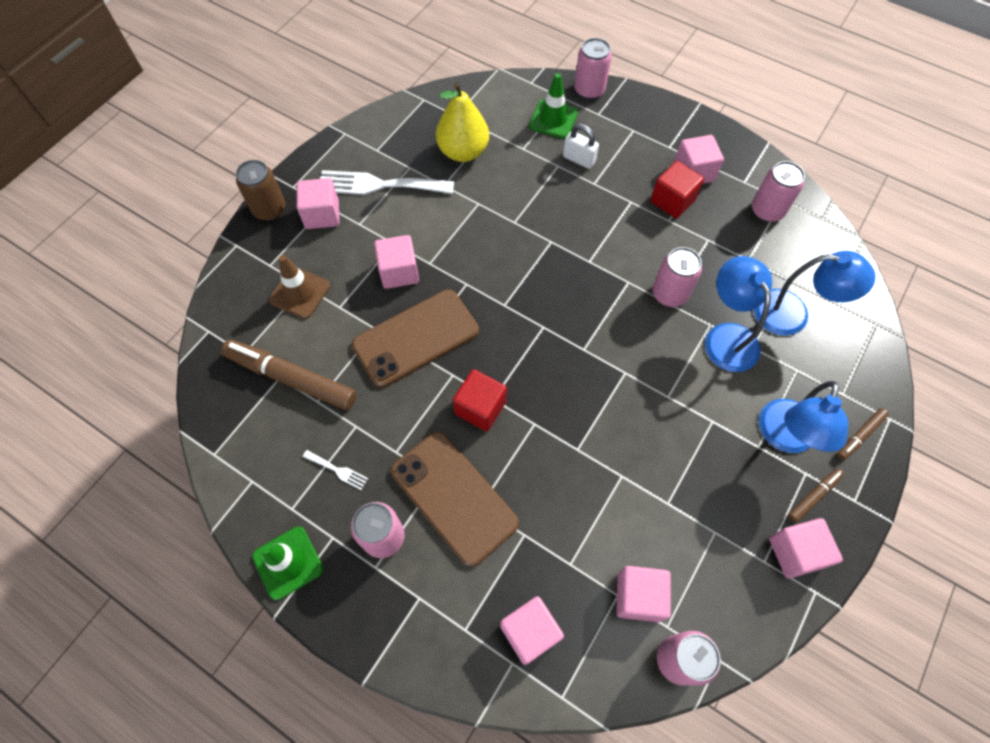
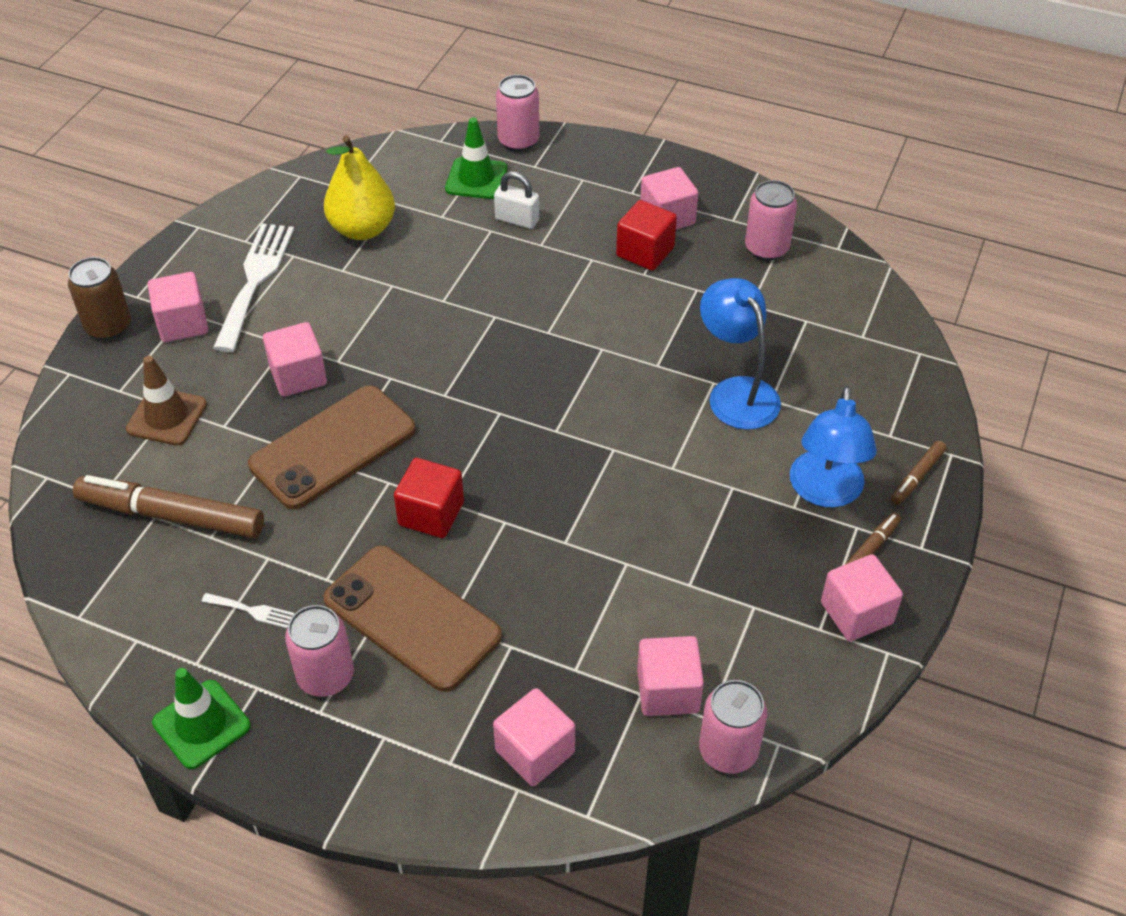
camera: 10 degrees left, 15 degrees down
(379, 185) = (255, 280): white fork -> white fork turned 105 degrees clockwise
(669, 294) = (657, 355): pink can -> none
(792, 314) = (815, 357): blue lamp -> none

